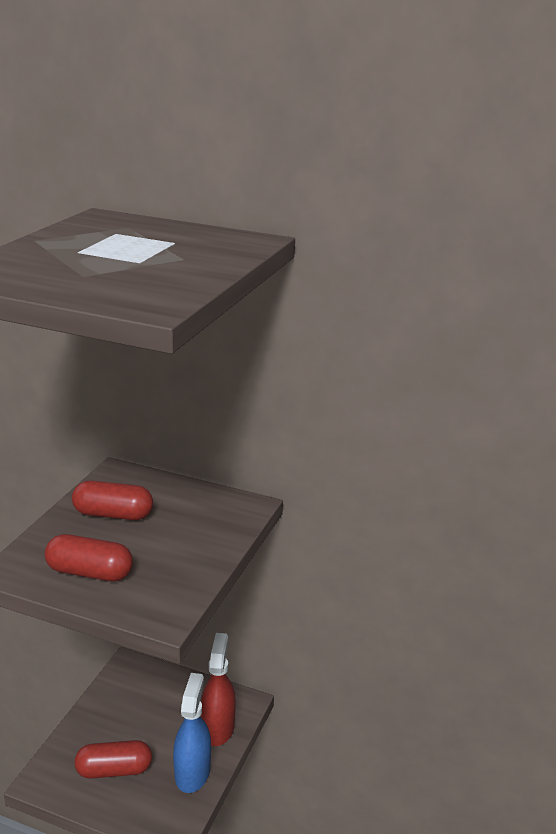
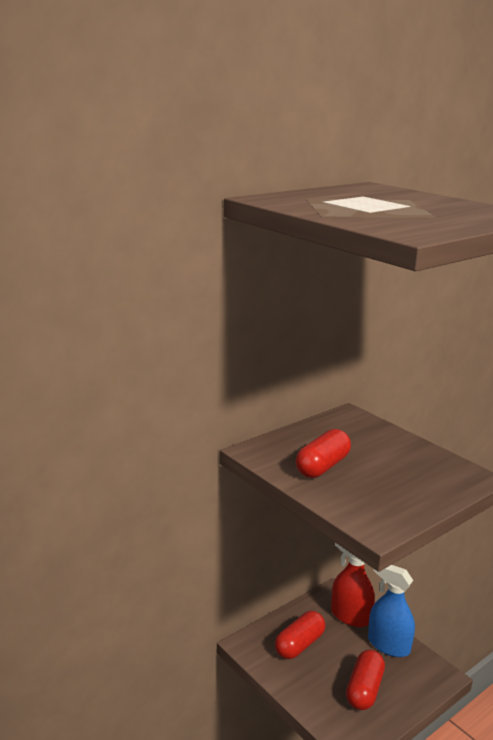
camera: 60 degrees left, 5 degrees down
(90, 572) = (403, 494): red capsule -> red capsule (299, 644)

